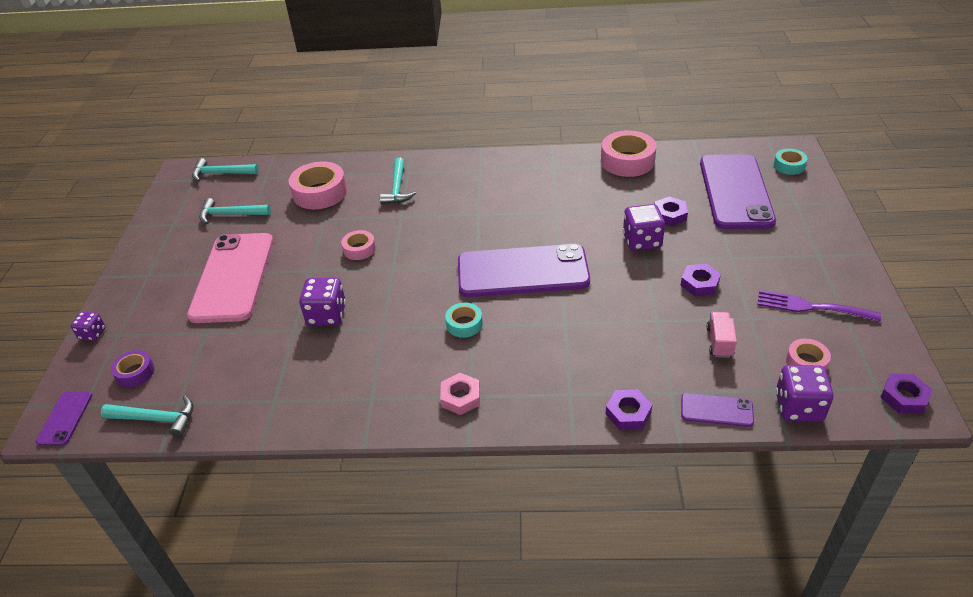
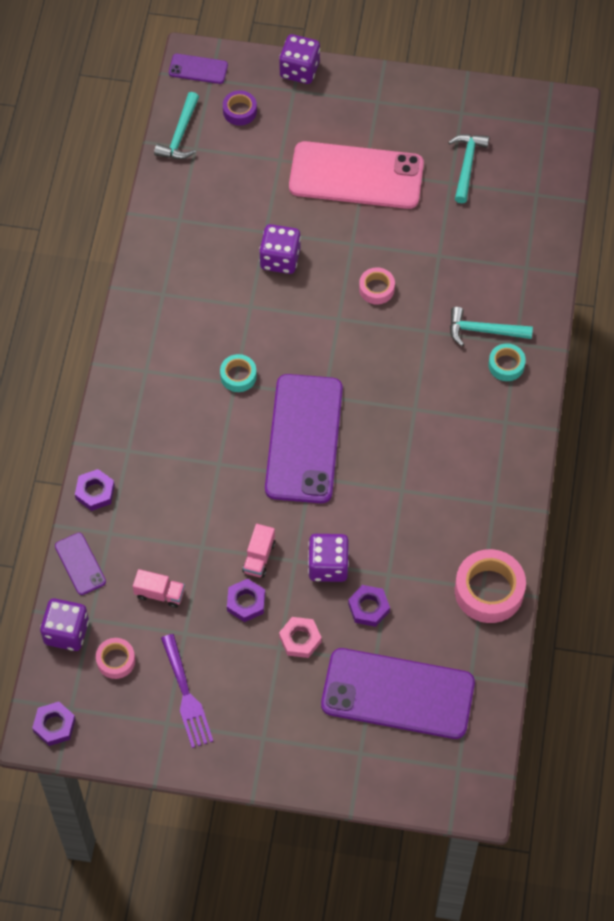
camera: 95 degrees right, 20 degrees up
(92, 334) = (299, 70): purple dice -> purple dice, size x1.68
(221, 173) = (553, 149): turquoise hammer -> none
(320, 193) = (491, 251): pink tape -> none
(460, 397) = (146, 363): pink nut -> pink nut (300, 639)
(651, 282) = (259, 557): none -> pink truck
(716, 410) = (80, 564): purple phone -> purple phone turned 45 degrees counterclockwise
(789, 166) = (439, 777): turquoise tape -> turquoise tape (506, 365)
(811, 307) = (186, 696): purple fork -> purple fork turned 135 degrees clockwise

